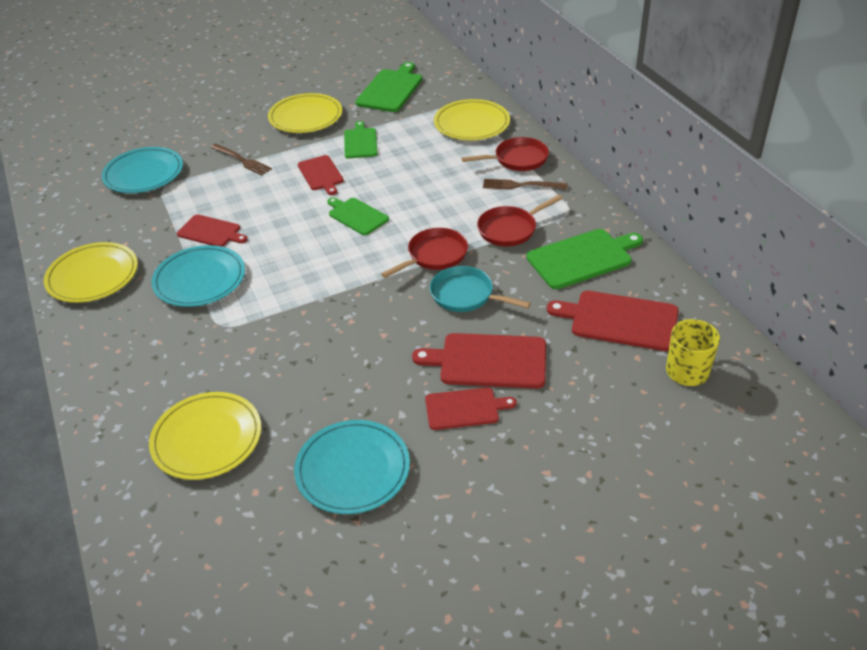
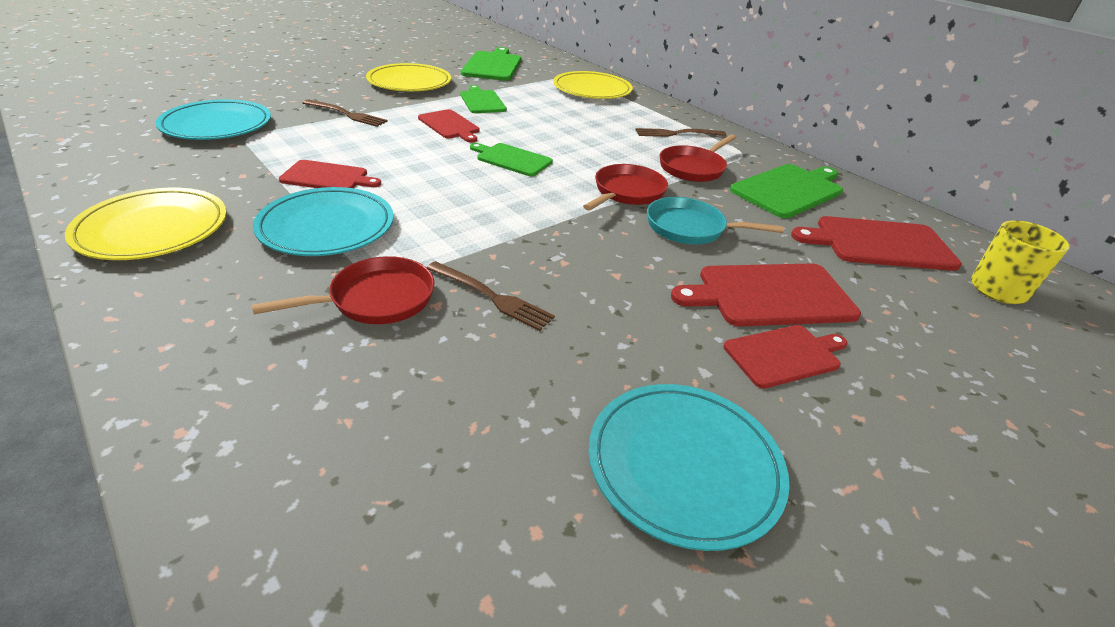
camera: 20 degrees left, 5 degrees down
(207, 438) = (409, 445): yellow plate -> none
(289, 346) = (492, 297): none -> brown fork
(517, 159) = (657, 115): red pan -> red pan (375, 299)

